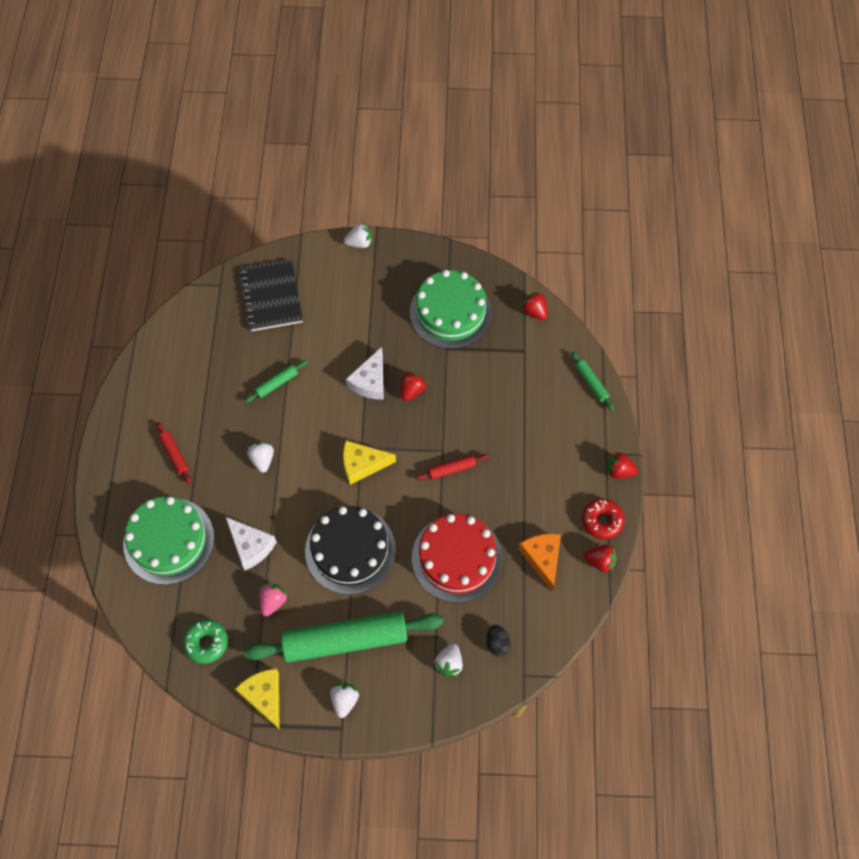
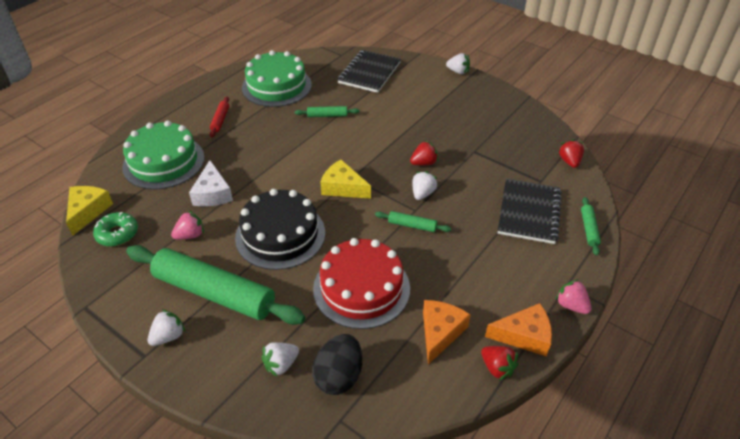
camera: 35 degrees right, 20 degrees down
(262, 459) = (274, 150): white strawberry -> white strawberry (422, 193)
(264, 696) = (115, 293): yellow cheese -> yellow cheese (88, 211)
(370, 381) = (396, 144): white cheese -> none
(450, 312) = (496, 133): green cake -> green cake (276, 86)
(451, 469) = (412, 225): red rolling pin -> green rolling pin
(497, 643) = (339, 376): black egg -> black egg, size x1.70
(535, 394) = (529, 212): none -> black notebook
(602, 521) = (524, 336): red donut -> orange cheese
(619, 471) = (571, 305): red strawberry -> pink strawberry

